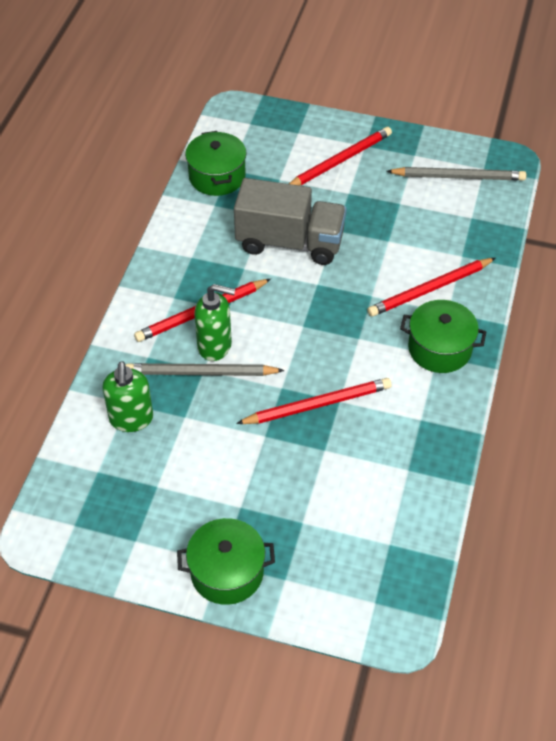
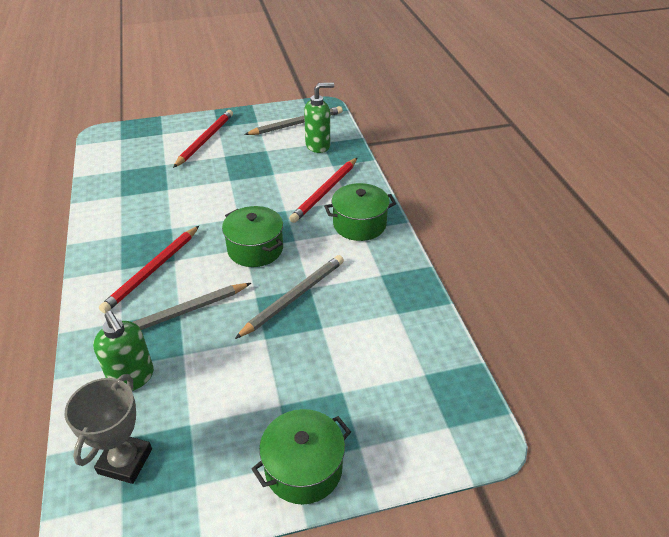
camera: 30 degrees left, 10 degrees down
(92, 492) = (125, 461): none -> grey trophy
(215, 346) = (179, 289): green soap dispenser -> green soap dispenser (318, 146)
(217, 176) = (112, 177): green pot -> green pot (255, 249)
(290, 242) = (198, 199): grey truck -> none
(317, 404) = (294, 297): red pencil -> grey pencil

